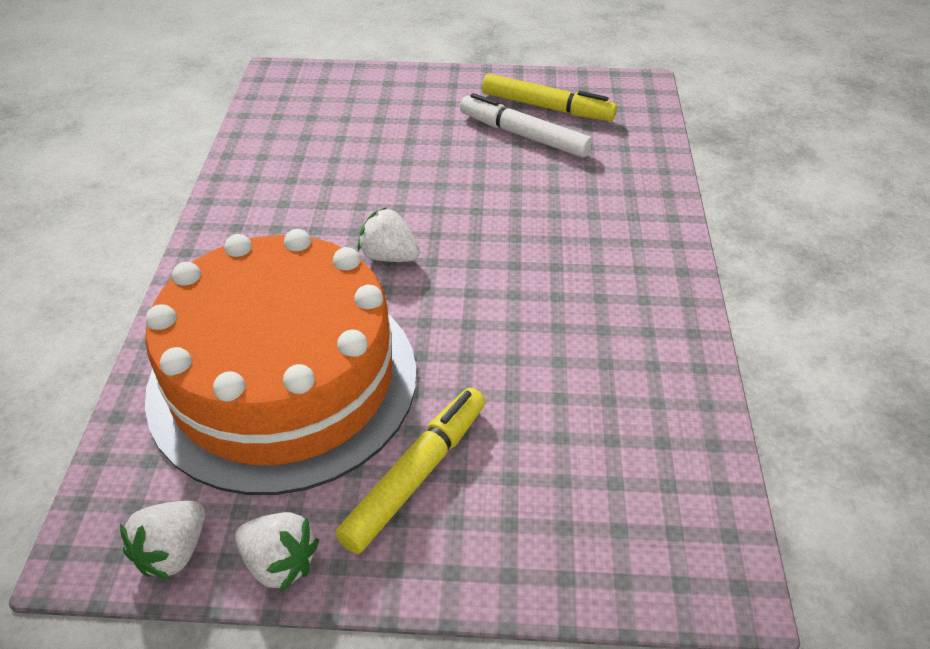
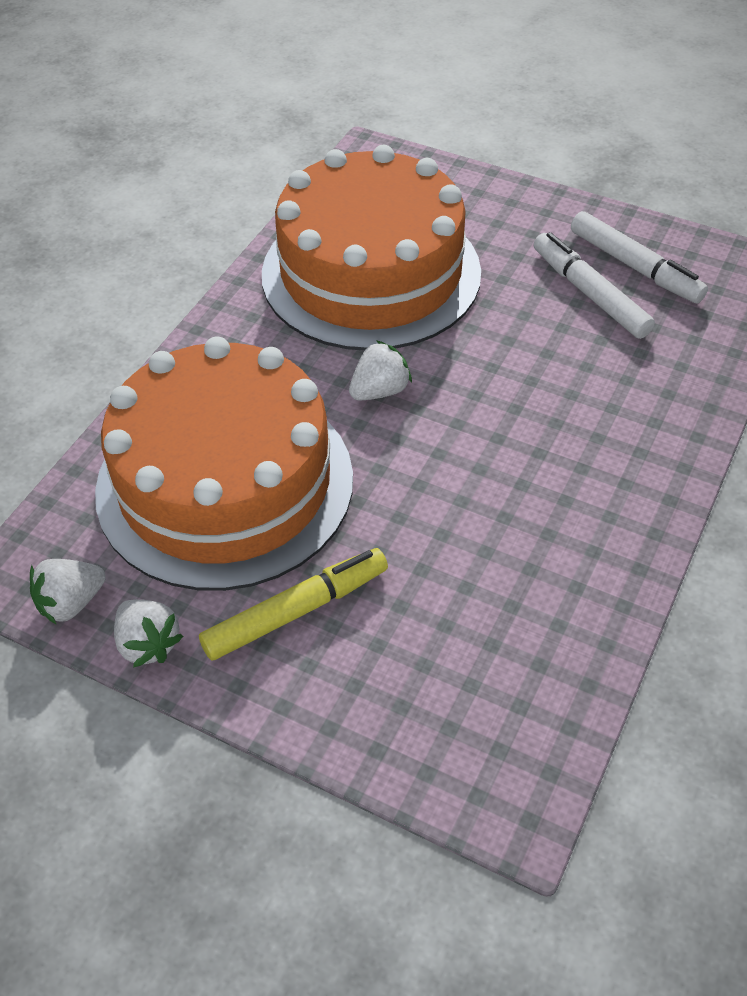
camera: 25 degrees right, 5 degrees up
(329, 165) = (371, 273): none -> orange cake
(389, 256) = (379, 391): white strawberry -> white strawberry turned 90 degrees clockwise
(547, 107) = (635, 267): yellow marker -> white marker

